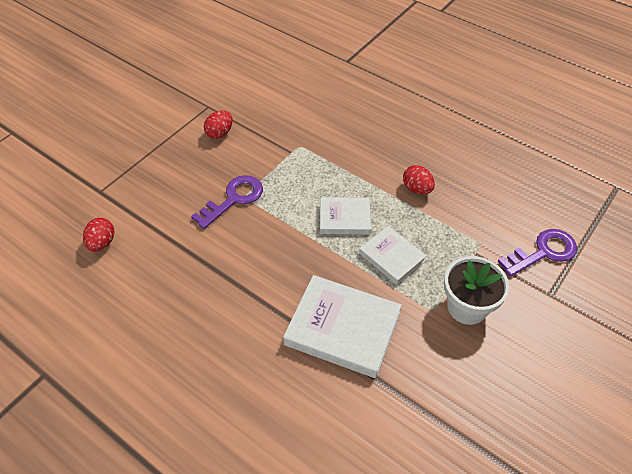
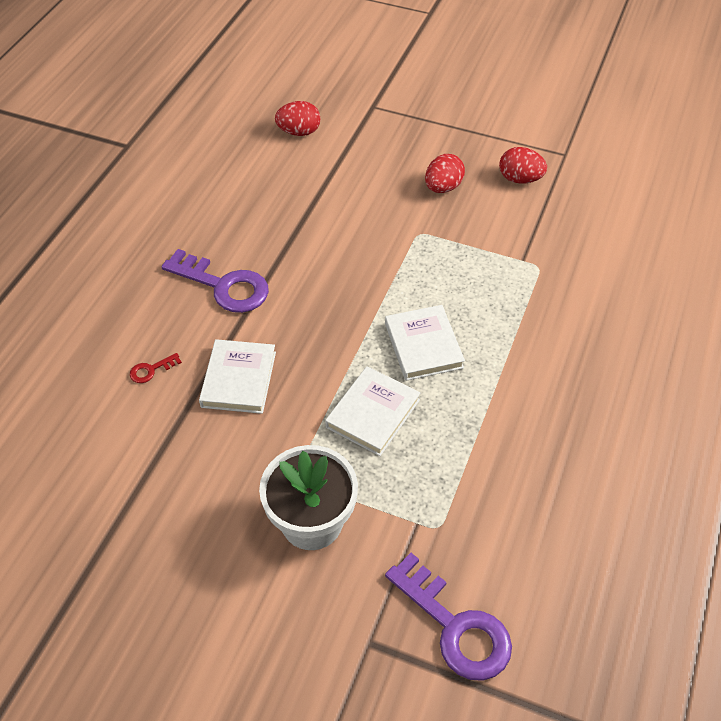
camera: 75 degrees right, 0 degrees up
(233, 199) = (409, 223): purple key -> purple key (223, 285)
(317, 386) = (151, 370): none -> red key
(342, 328) = (239, 379): white book -> white book, size x0.59
(417, 189) = (519, 424): red egg -> red egg (443, 187)

